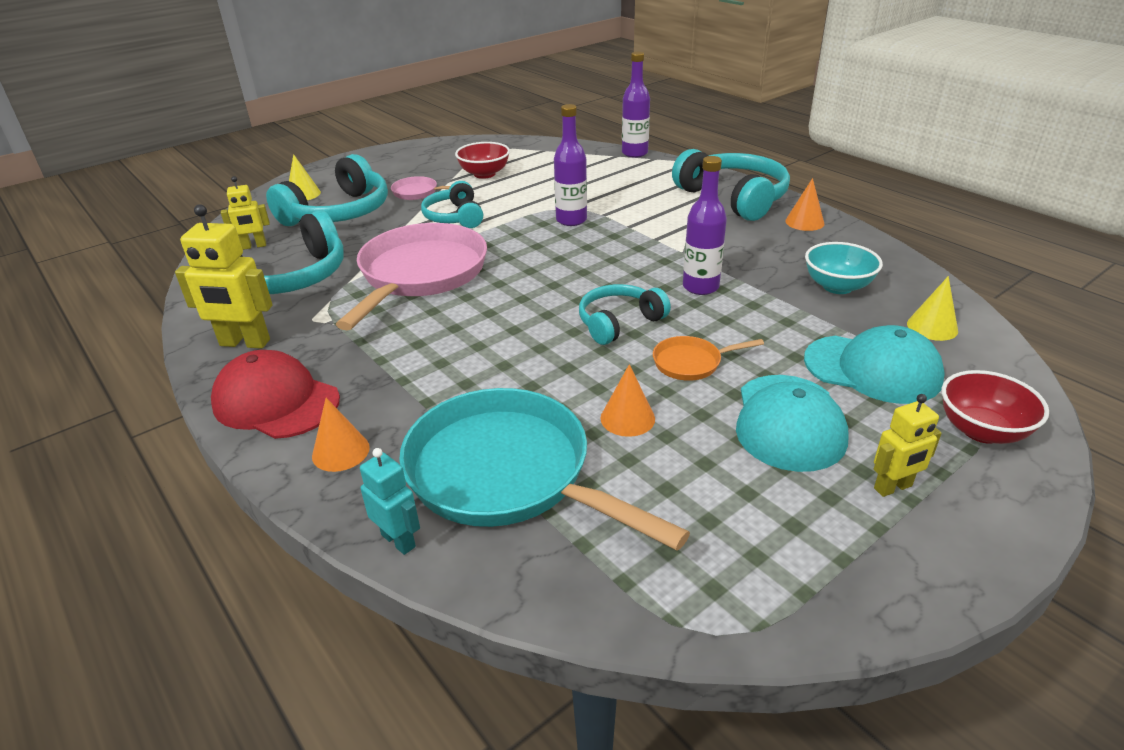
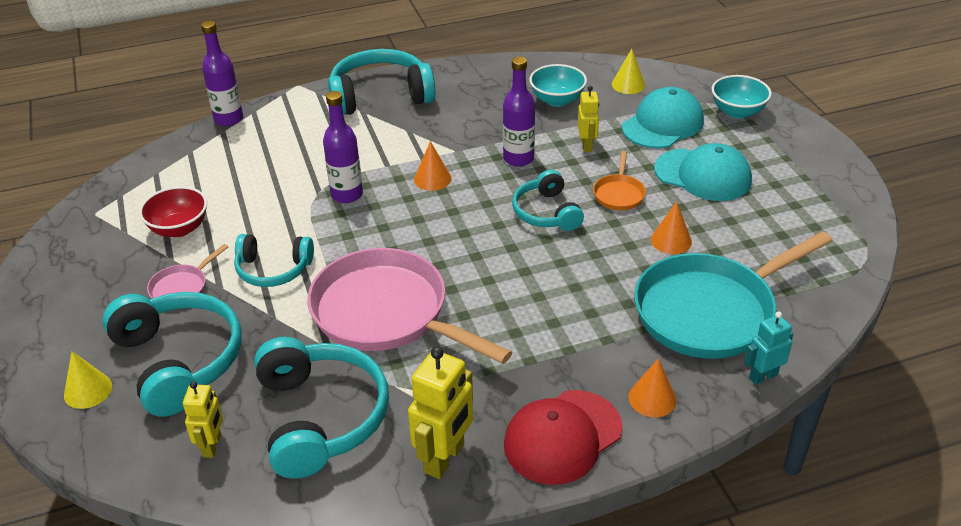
camera: 70 degrees left, 5 degrees up
(804, 222) = (451, 79): orange cone -> orange cone (432, 179)
(893, 487) = (774, 160): yellow robot -> yellow robot (587, 145)
(981, 430) = (737, 112): red bowl -> turquoise bowl

